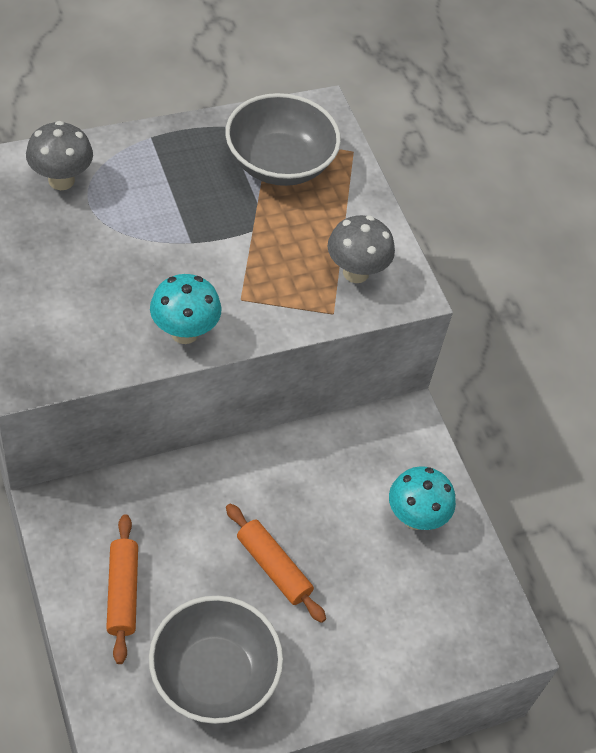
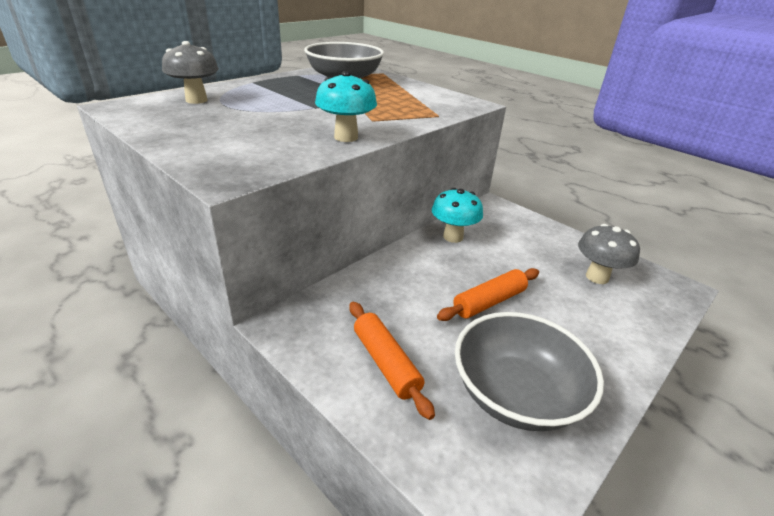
camera: 20 degrees left, 20 degrees down
(273, 567) = (489, 302): orange rolling pin -> orange rolling pin turned 60 degrees counterclockwise
(355, 272) = (433, 102): grey mushroom -> grey mushroom (597, 277)
(415, 518) = (548, 246): turquoise mushroom -> turquoise mushroom (453, 237)

